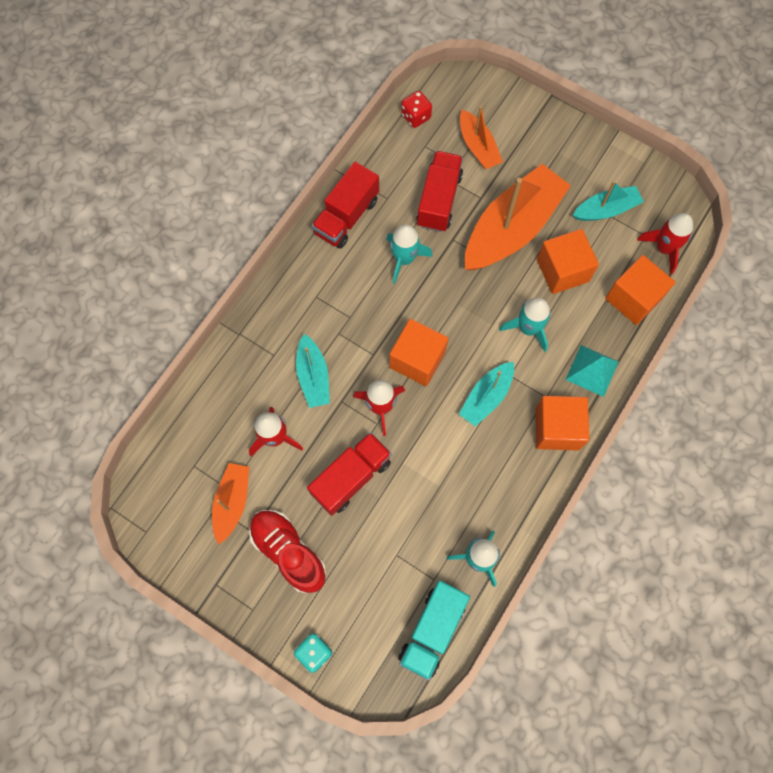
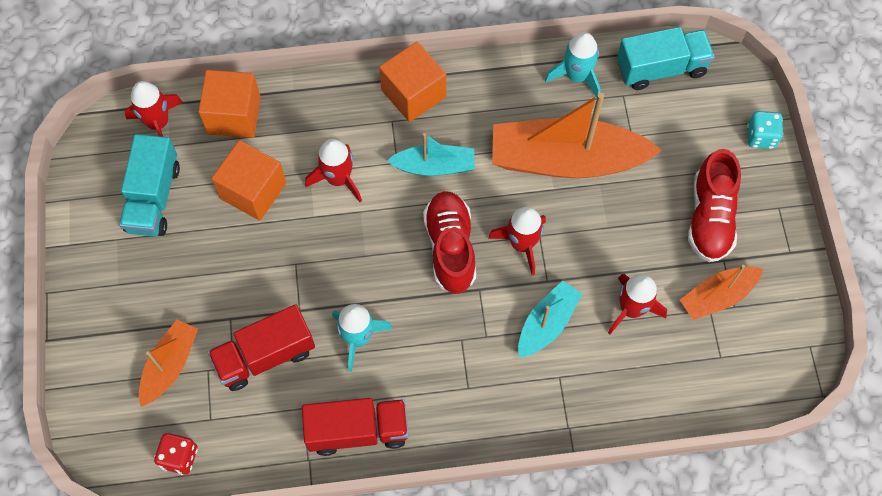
camera: 130 degrees left, 5 degrees down
(351, 477) = (604, 218): red truck -> none
(417, 359) = (450, 248): orange cube -> red shoe
(512, 228) = (243, 265): orange boat -> orange boat (566, 160)
(528, 328) = (338, 179): turquoise rocket -> red rocket
(592, 370) = (335, 102): turquoise pyramid -> none
(606, 209) = (153, 198): turquoise boat -> turquoise truck

